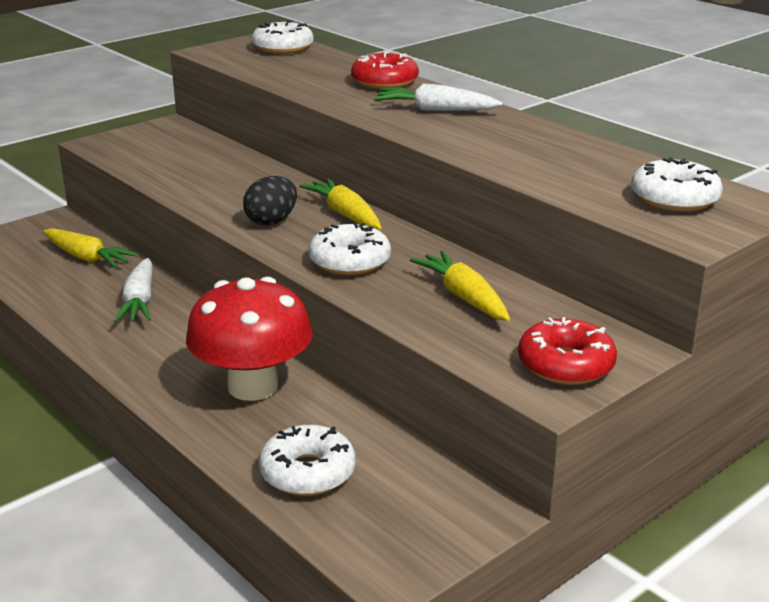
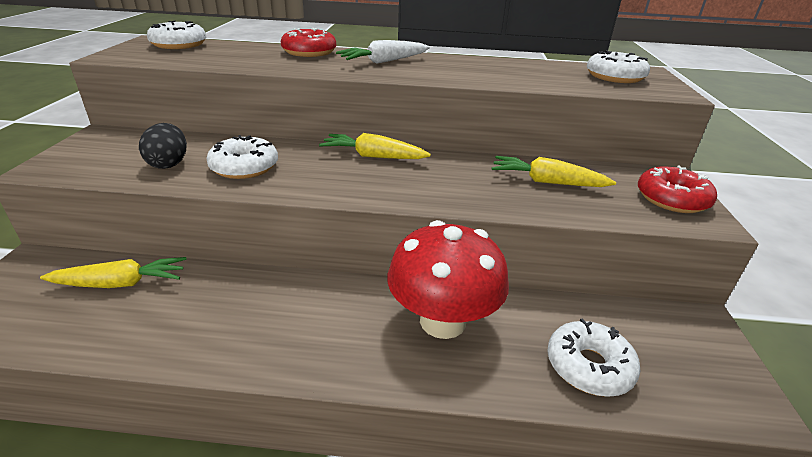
camera: 45 degrees left, 5 degrees up
(139, 301) = (237, 299): white carrot -> none
(272, 221) = (332, 179): black egg -> black egg (169, 164)
(350, 261) = (441, 187): white donut -> white donut (244, 167)

